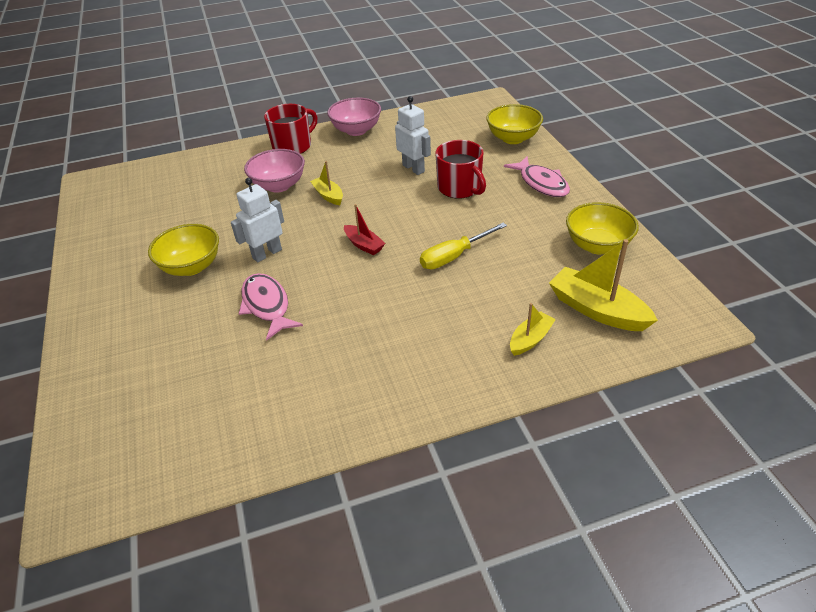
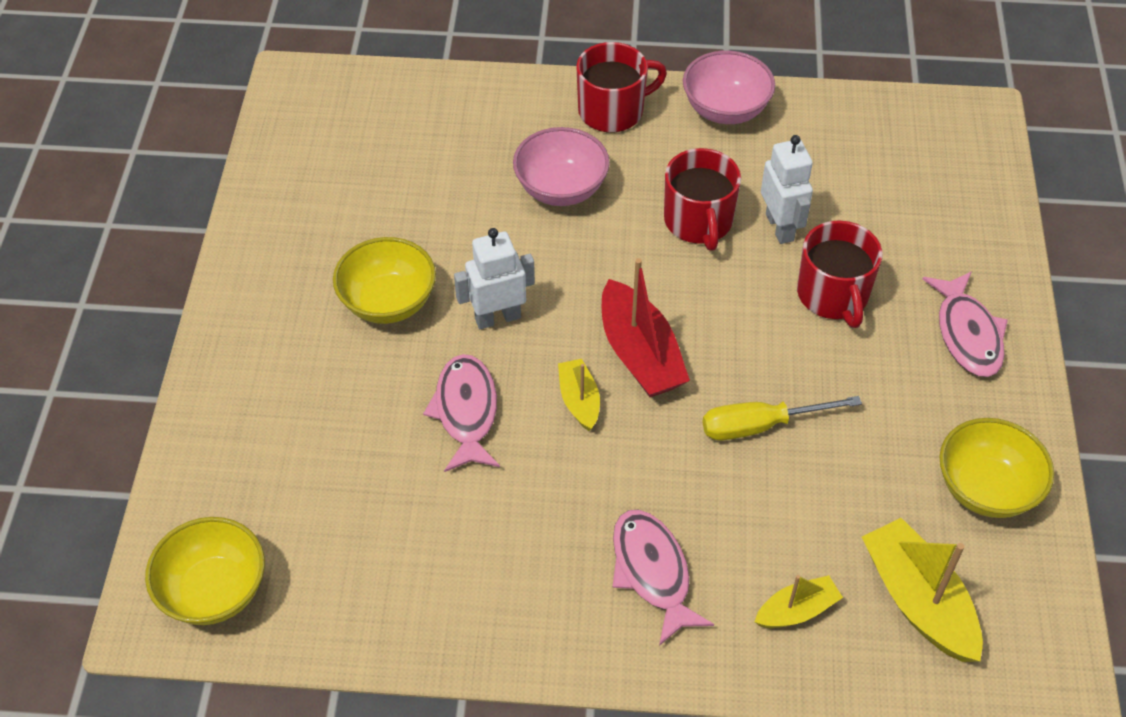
camera: 20 degrees right, 10 degrees up
(328, 195) = (626, 237): yellow boat -> yellow boat (579, 400)
(364, 245) = (640, 354): red boat -> red boat, size x1.77
(366, 178) = (698, 221): none -> red mug
(430, 350) = (652, 572): none -> pink fish
(513, 138) = (972, 219): yellow bowl -> yellow bowl (214, 591)

